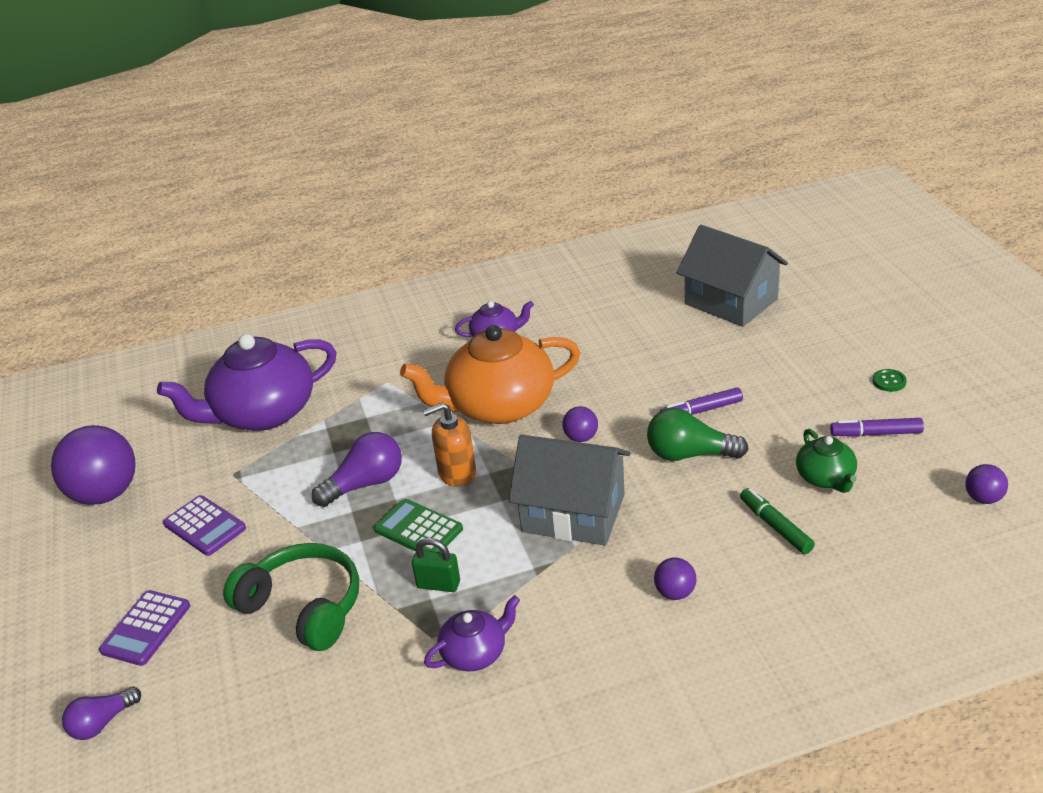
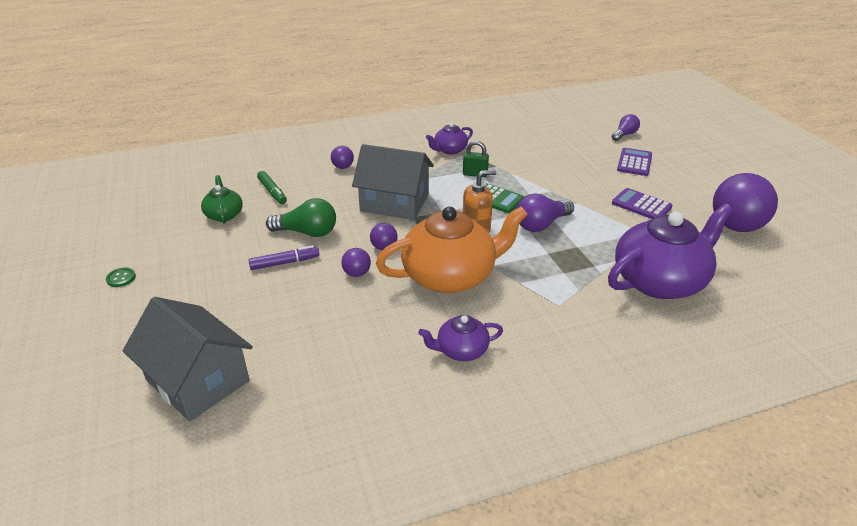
camera: 175 degrees right, 0 degrees up
(304, 606) = (549, 168): green headphones -> none
(876, 433) = (168, 239): purple marker -> none
(983, 498) = (138, 200): purple ball -> purple ball (357, 273)

